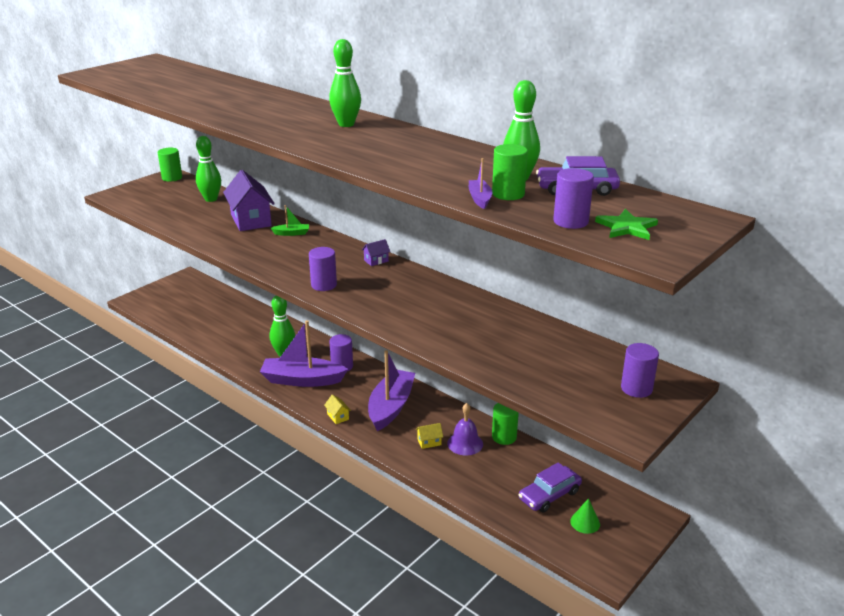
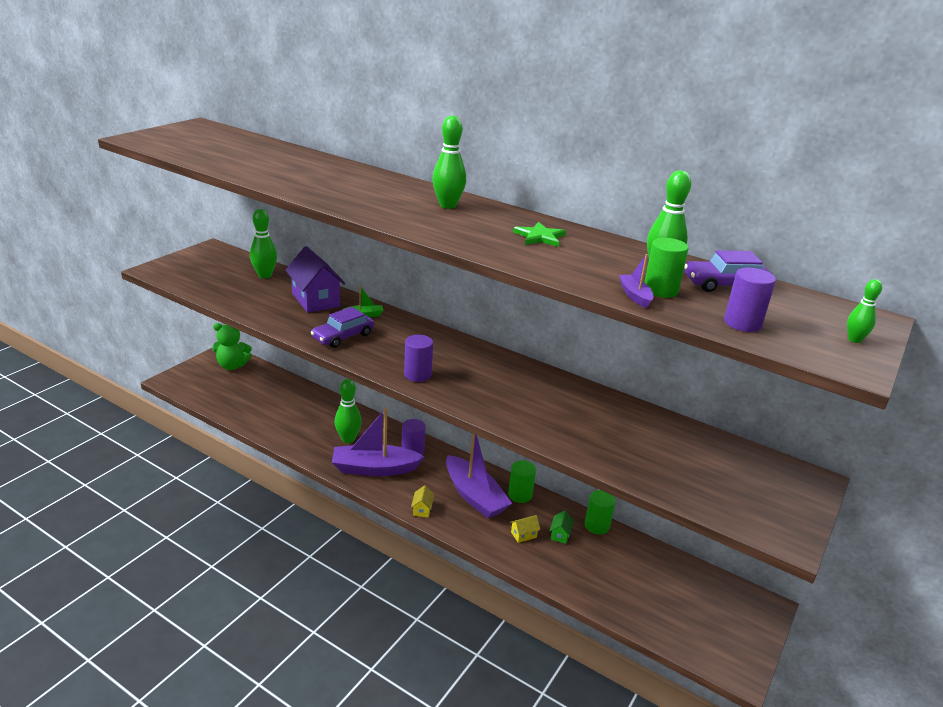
camera: 10 degrees left, 0 degrees up
(172, 178) = (214, 250): green cylinder -> green cylinder (520, 495)
(192, 288) = (232, 366): none -> green teddy bear
(338, 416) = (422, 509): yellow house -> yellow house turned 45 degrees clockwise
(376, 261) = (463, 346): purple house -> none
(391, 407) = (474, 496): purple boat -> purple boat turned 135 degrees clockwise
(465, 443) = (560, 534): purple bell -> green house
(549, 495) = (659, 589): purple car -> purple car (343, 336)
(585, 522) = (702, 618): green cone -> none
(627, 227) = (801, 330): green star -> green star (540, 237)
(636, 388) = (775, 488): purple cylinder -> none
(675, 235) = (854, 340): none -> green bowling pin

